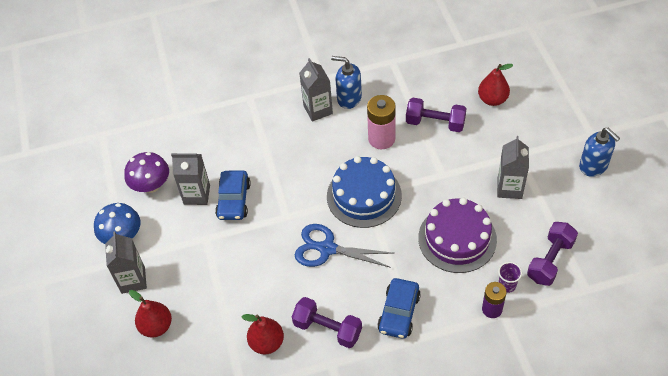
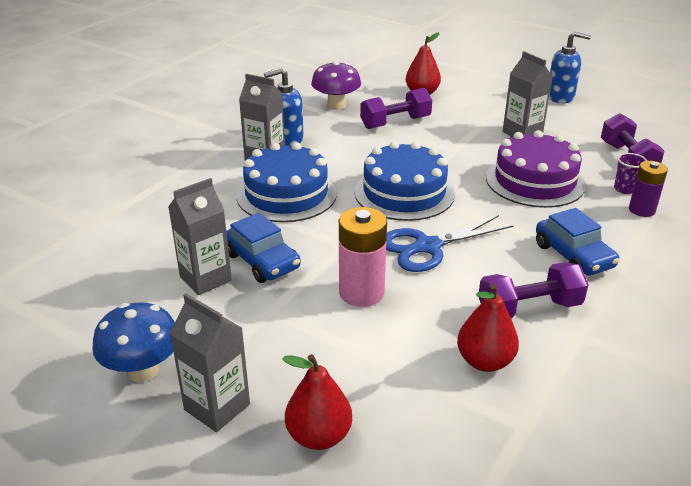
camera: 45 degrees left, 20 degrees down
(151, 185) = (127, 300): purple mushroom -> purple mushroom (336, 105)
(297, 153) = (286, 194): none -> blue cake
(381, 139) = (361, 150): pink battery -> pink battery (361, 292)

